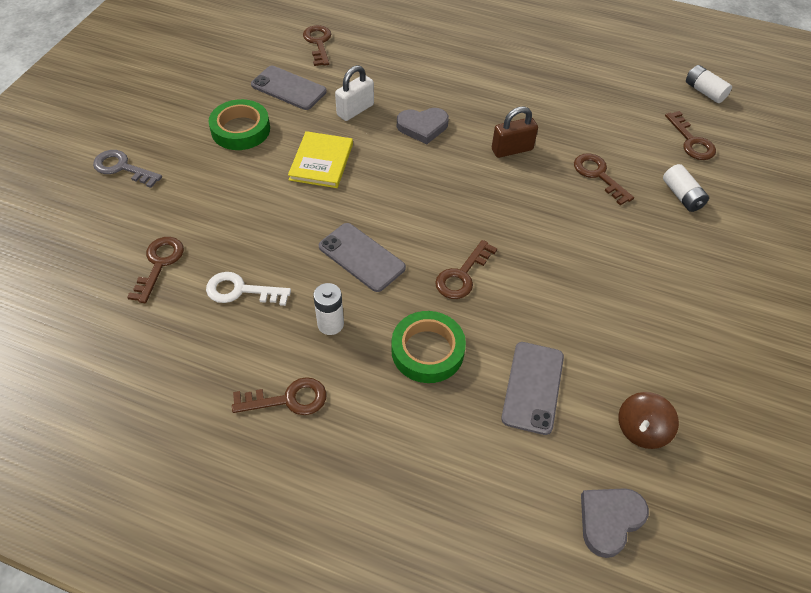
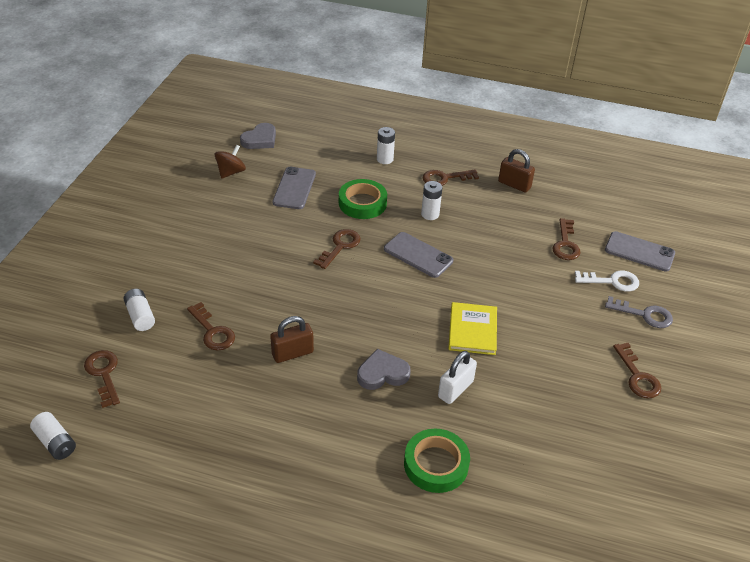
camera: 175 degrees right, 10 degrees down
(180, 379) = (514, 185): none -> brown padlock
(240, 130) = (561, 359): green tape -> green tape (436, 464)
(241, 290) = (498, 230): white key -> white key (612, 281)
(288, 88) = (534, 413): grey phone -> grey phone (639, 252)
(318, 43) = (525, 486): brown key -> brown key (637, 376)
(381, 452) = (385, 159): none -> white battery

